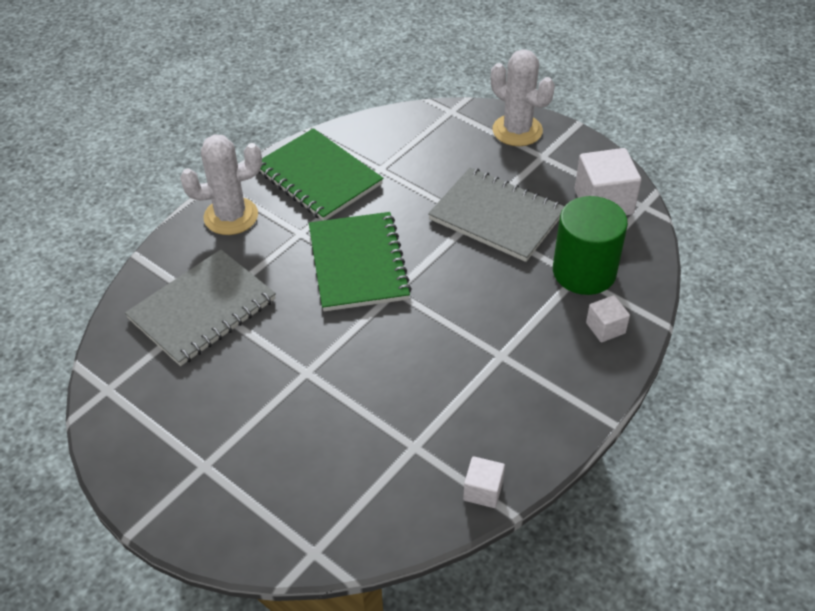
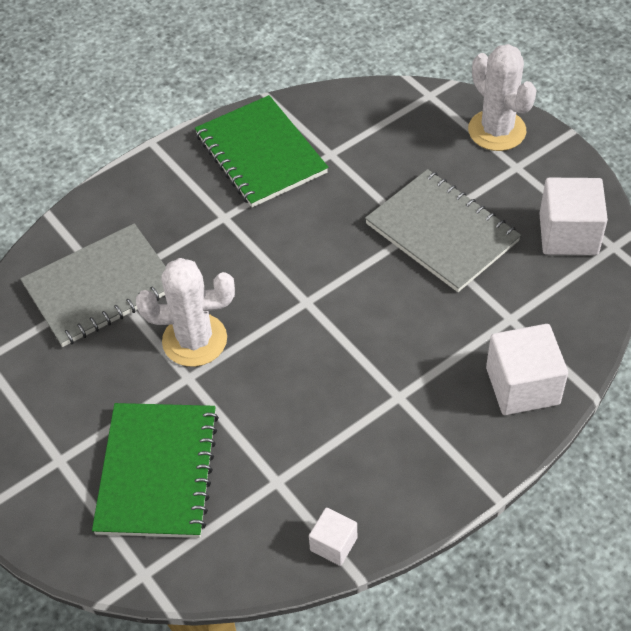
camera: 15 degrees right, 5 degrees up
(231, 216) = (156, 185): white cactus -> white cactus (194, 340)
(358, 263) = (275, 263): green notebook -> green notebook (157, 472)
(584, 272) = (519, 315): green cylinder -> none
(605, 328) = (522, 386): white cube -> white cube, size x1.83

